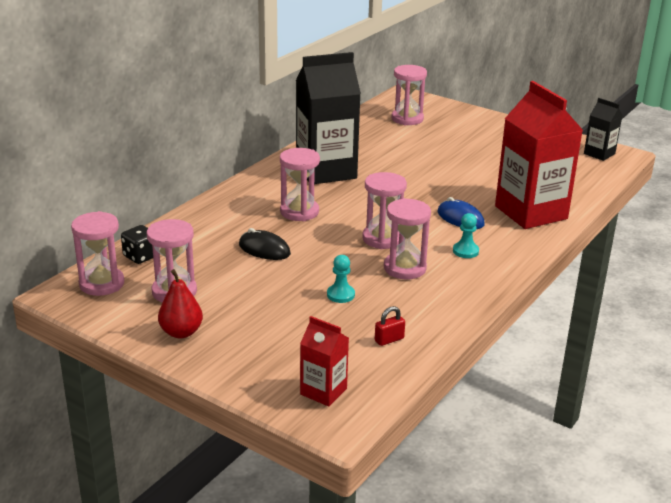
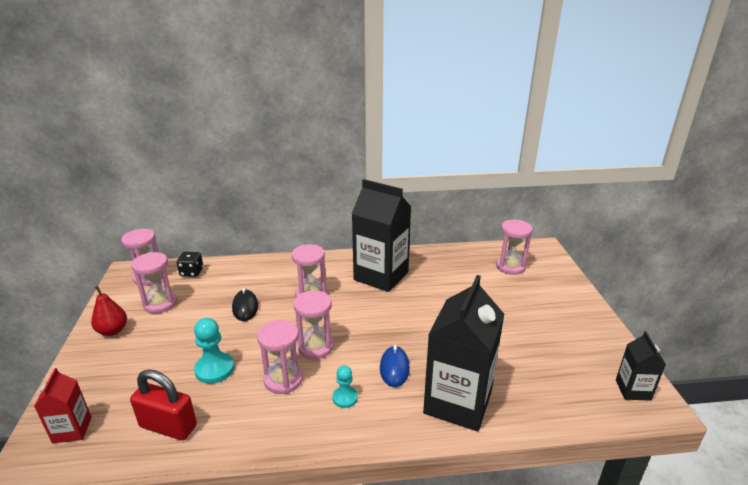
camera: 50 degrees right, 0 degrees up
(340, 295) = (214, 369): turquoise pawn -> turquoise pawn, size x1.61
(389, 339) = (168, 426): red padlock -> red padlock, size x2.12
(531, 212) = (458, 402): red carton -> black carton

